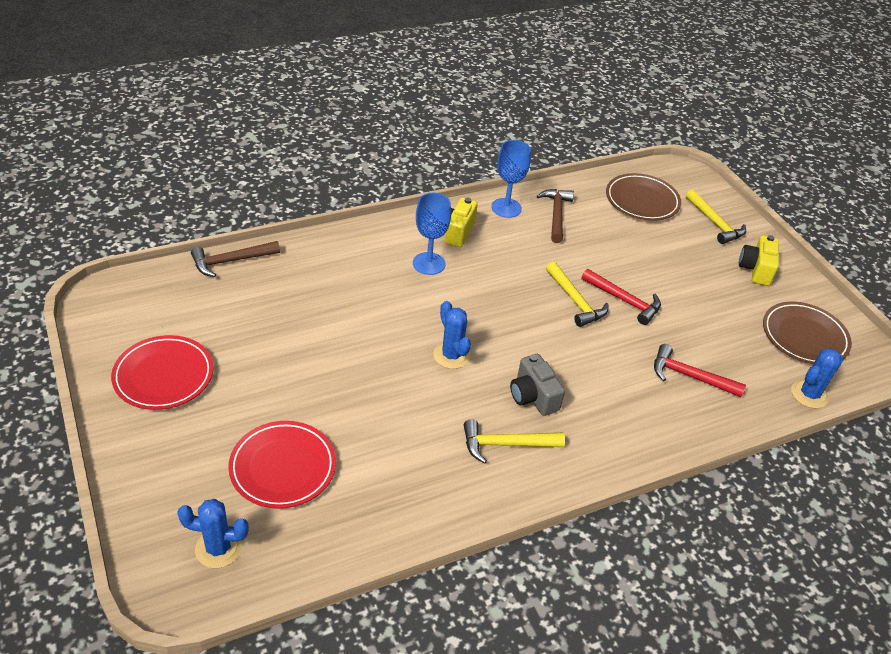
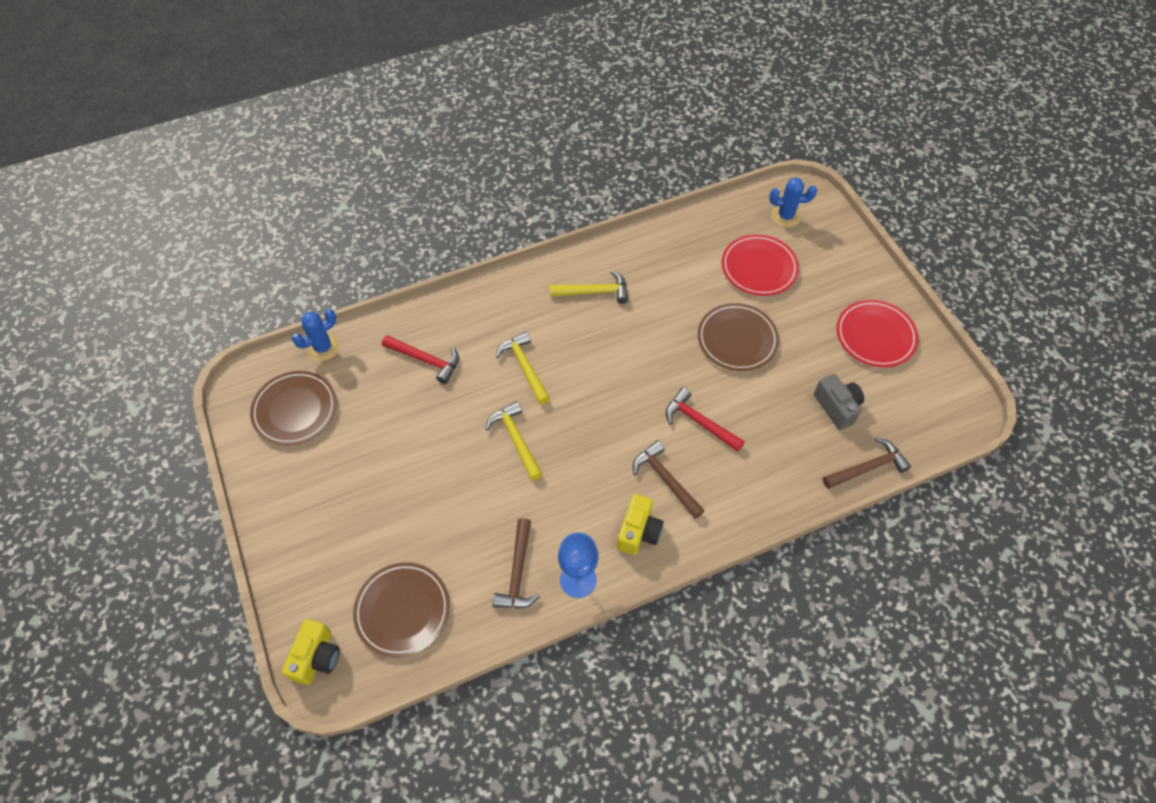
camera: 175 degrees left, 15 degrees up
(333, 380) = (737, 339): none -> brown plate
(429, 263) = (665, 480): blue goblet -> brown hammer
(451, 355) = (638, 369): blue cactus -> none
(533, 396) = (569, 333): grey camera -> grey camera (837, 407)
(624, 300) = (465, 443): red hammer -> red hammer (699, 422)
(714, 223) = (321, 575): yellow hammer -> yellow hammer (525, 367)
(756, 269) = (304, 498): yellow camera -> yellow camera (317, 657)

